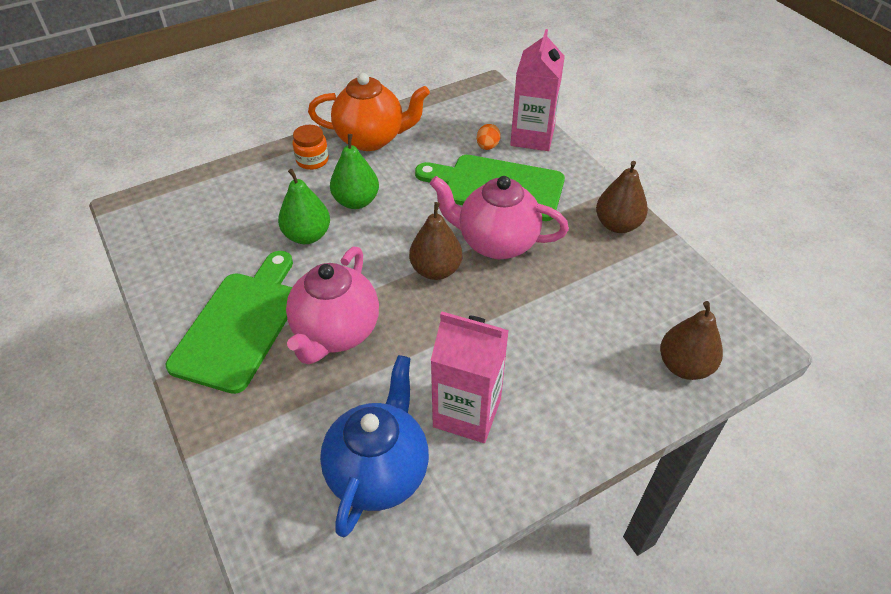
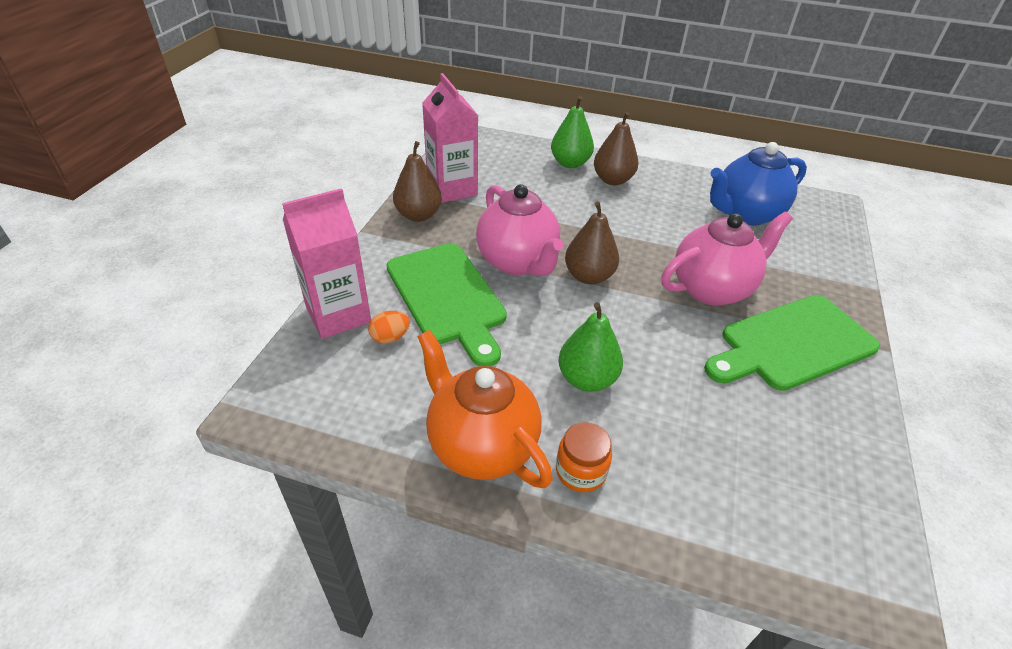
camera: 135 degrees left, 5 degrees down
(307, 235) = (670, 379): green pear -> green pear (570, 163)
(467, 413) = (665, 204): pink carton -> pink carton (452, 189)
(684, 366) = (518, 151): brown pear -> brown pear (612, 180)

